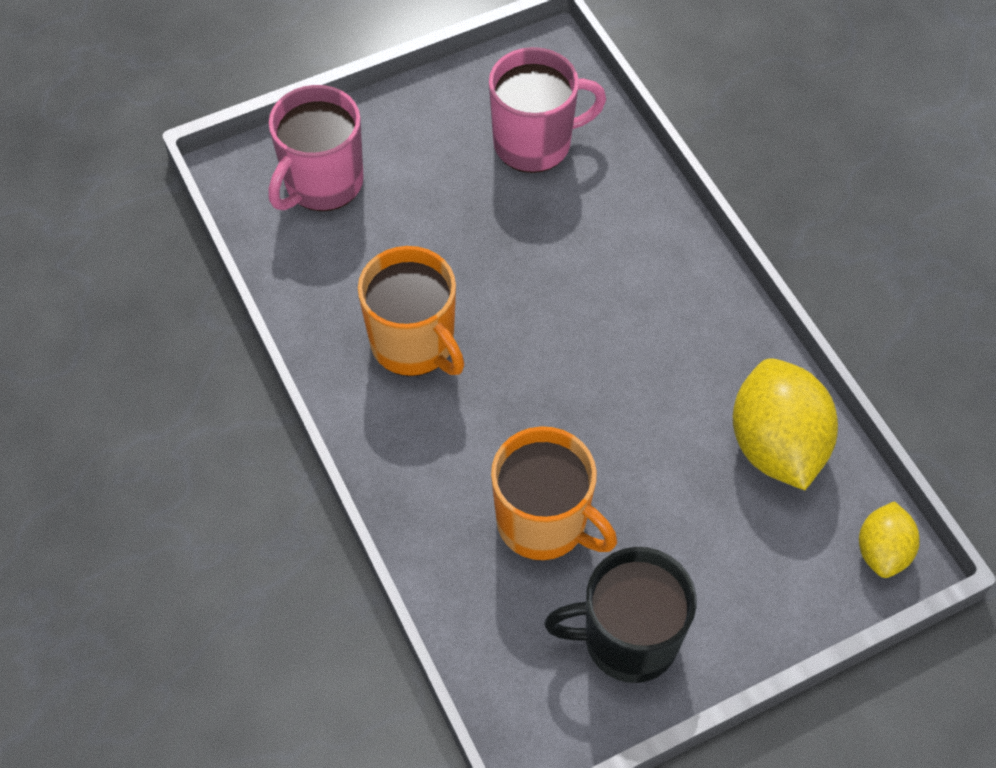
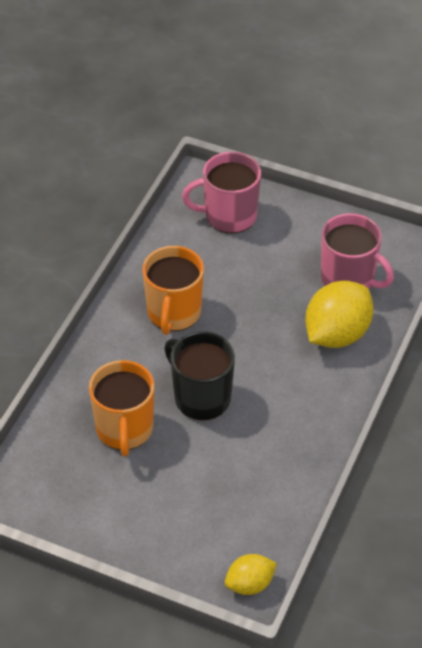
camera: 50 degrees right, 10 degrees down
(628, 639) = (92, 505): black mug -> black mug (201, 397)
(776, 445) = (268, 499): yellow lemon -> yellow lemon (337, 334)

